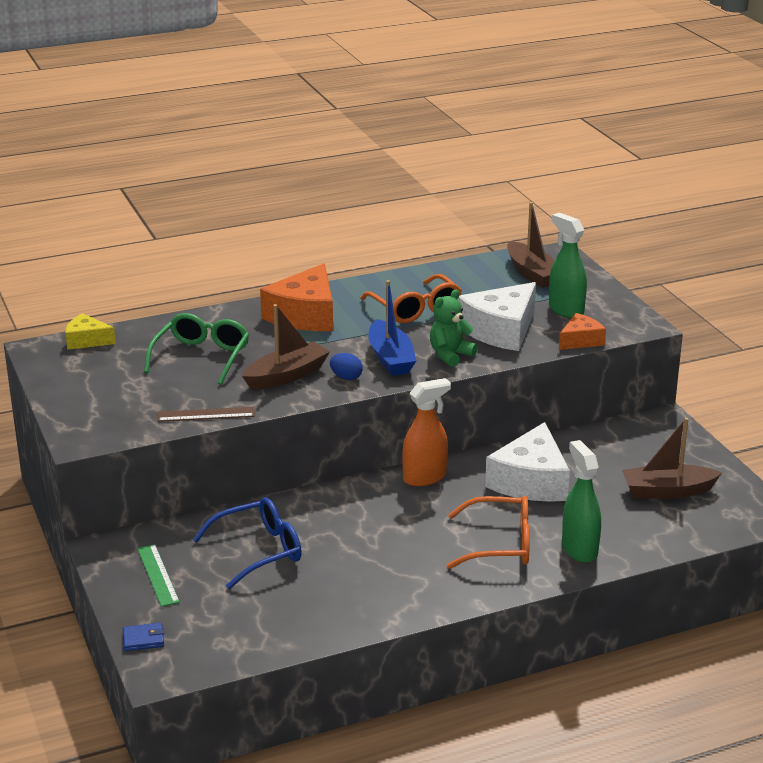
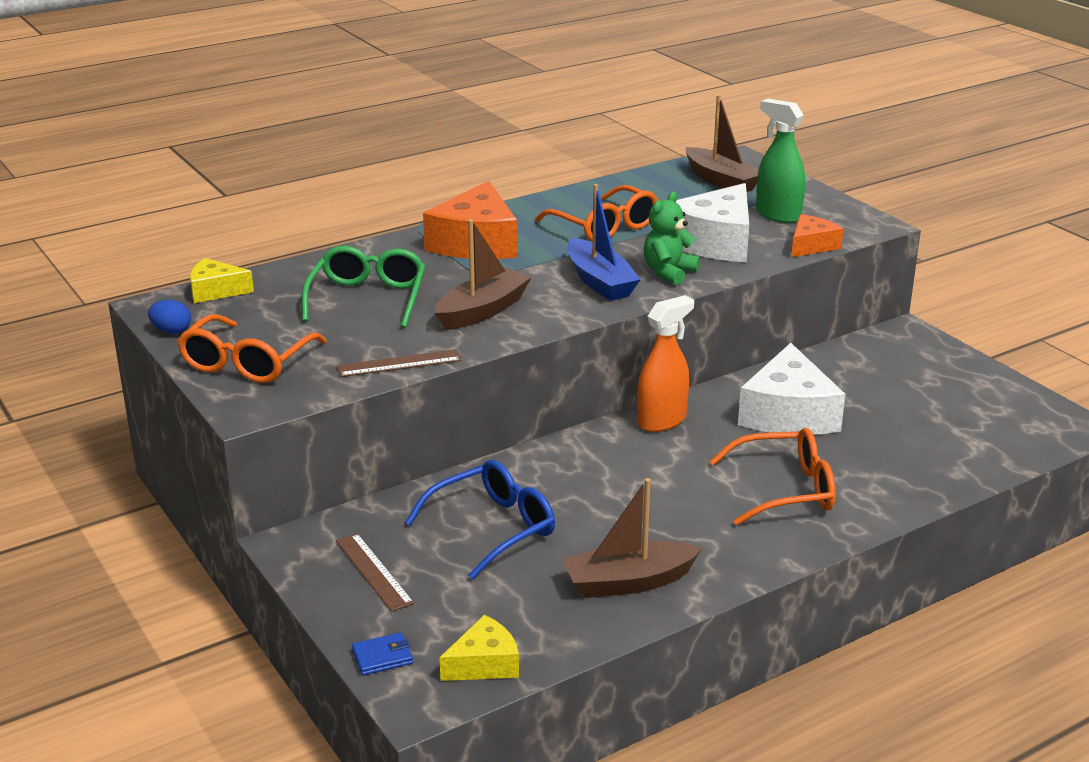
camera: 10 degrees left, 0 degrees up
(91, 403) = (247, 363): none -> orange glasses
(158, 575) = (374, 571): green ruler -> brown ruler
(216, 652) = (484, 663): none -> yellow cheese
(346, 377) = (555, 307): blue egg -> blue egg (171, 331)
(579, 549) = (880, 486): green spray bottle -> none
(667, 491) = (949, 410): brown boat -> brown boat (628, 582)

